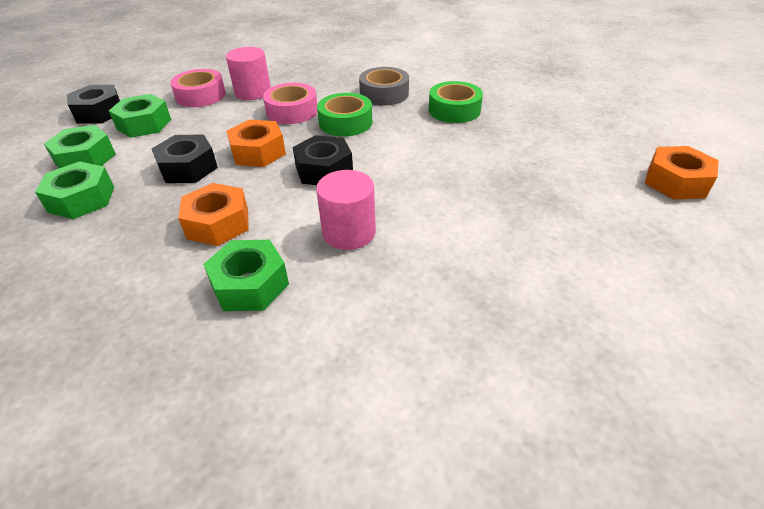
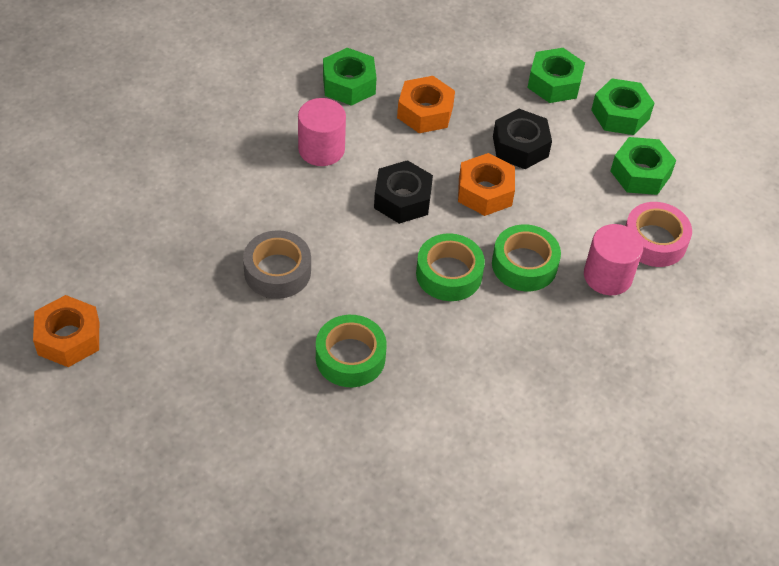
camera: 140 degrees right, 10 degrees up
(99, 112) = (709, 166): black nut -> none
(292, 111) = (524, 264): pink tape -> green tape
(384, 94) = (457, 350): grey tape -> grey tape (277, 271)

